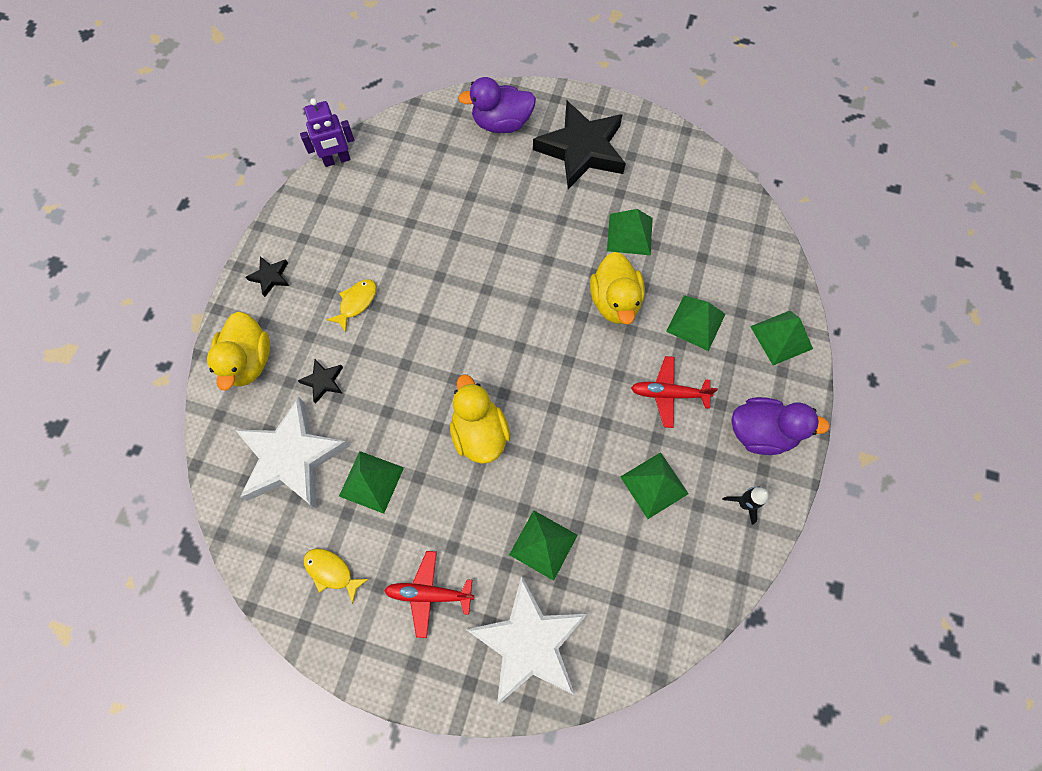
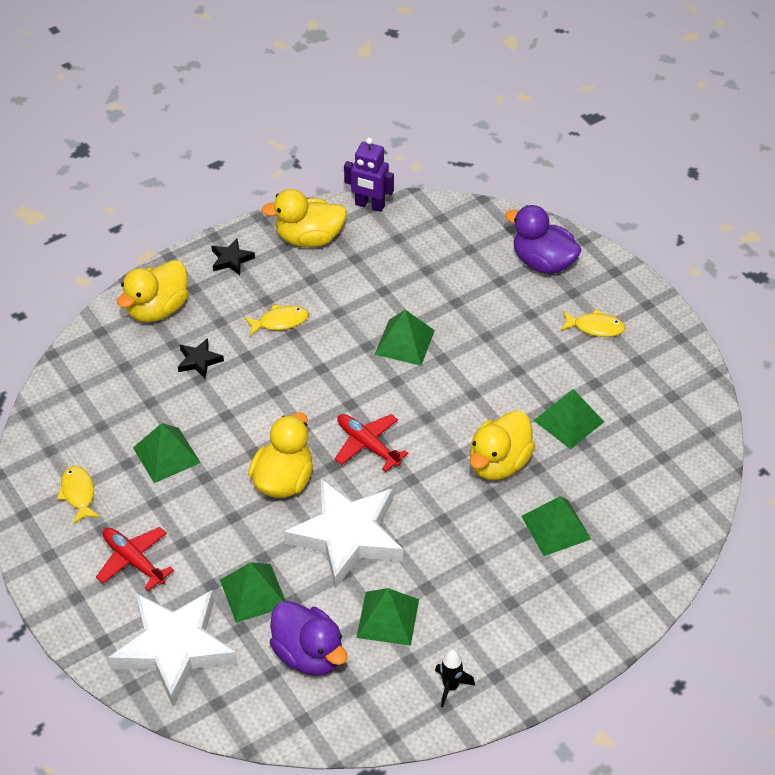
camera: 40 degrees right, 20 degrees down
(292, 457) = (124, 397): white star -> white star (347, 536)
(315, 218) = (309, 238): none -> yellow duck
(581, 150) = (595, 327): black star -> yellow fish
(668, 394) = (472, 563): red plane -> red plane (367, 445)
(761, 432) = (524, 648): purple duck -> purple duck (309, 654)
(781, 337) = (624, 592): green pyramid -> green pyramid (405, 342)

